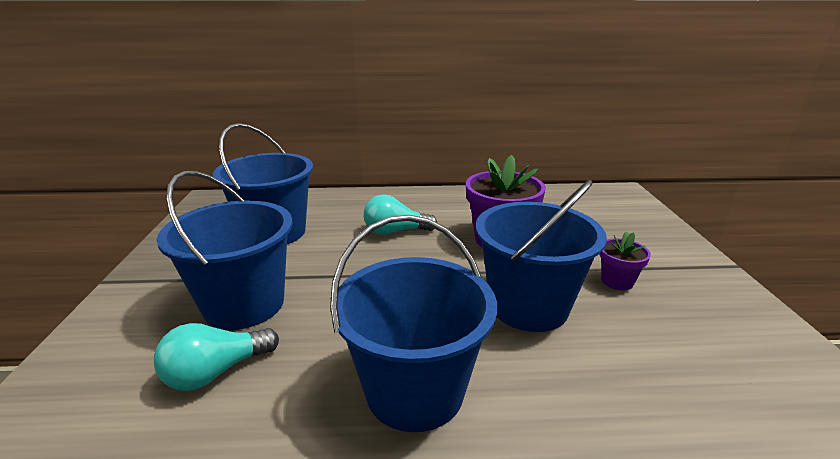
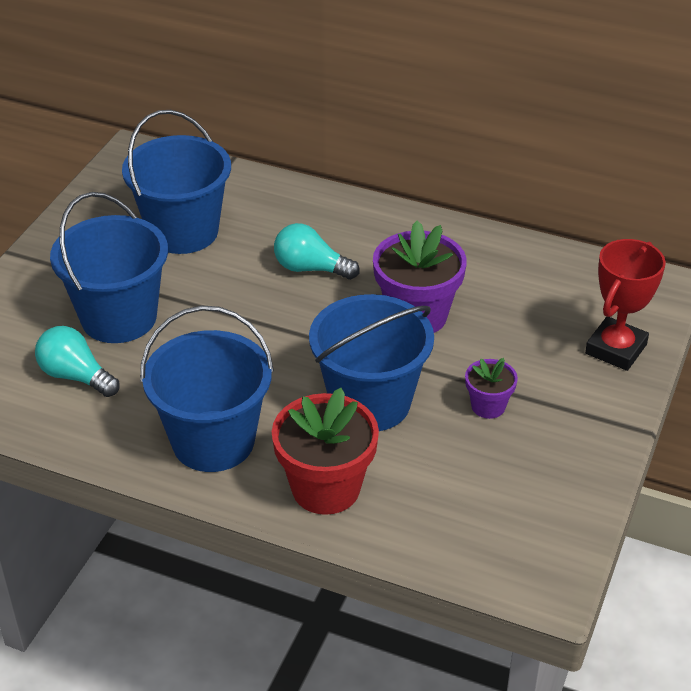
camera: 25 degrees right, 15 degrees up
(216, 372) = (76, 376): turquoise light bulb -> turquoise light bulb turned 45 degrees clockwise
(570, 398) = (326, 488): none -> red flower pot
(646, 226) = (615, 349): none -> red trophy

